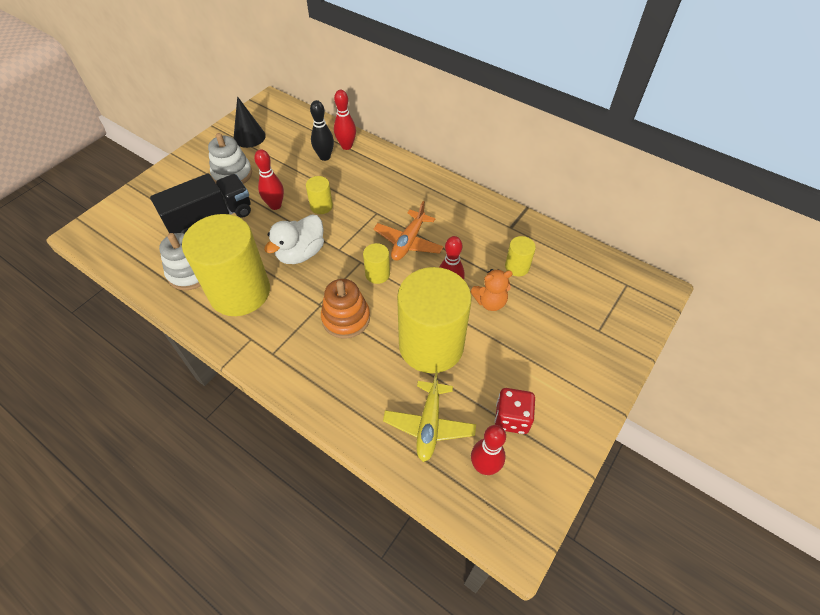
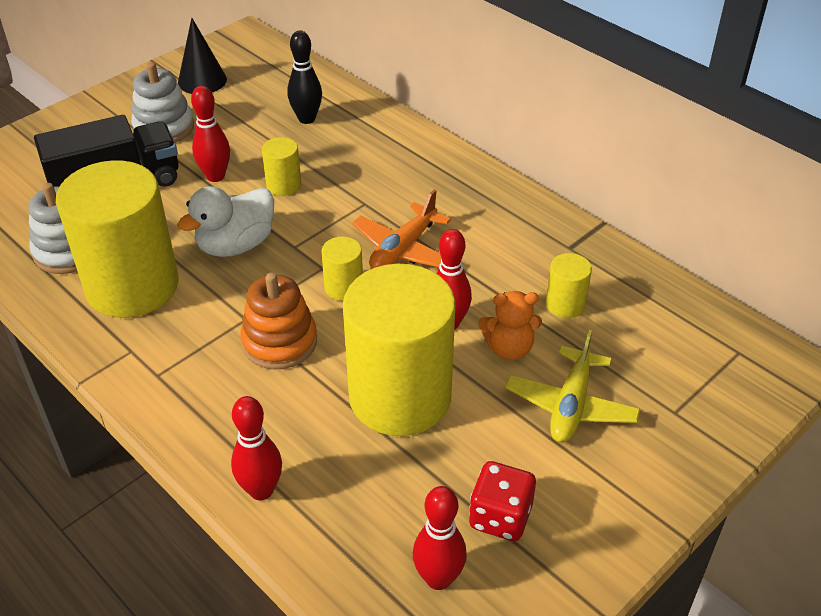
camera: 10 degrees right, 10 degrees down
(346, 146) = (343, 107): red bowling pin -> red bowling pin (261, 490)
(429, 425) = (367, 507): yellow plane -> yellow plane (571, 405)

